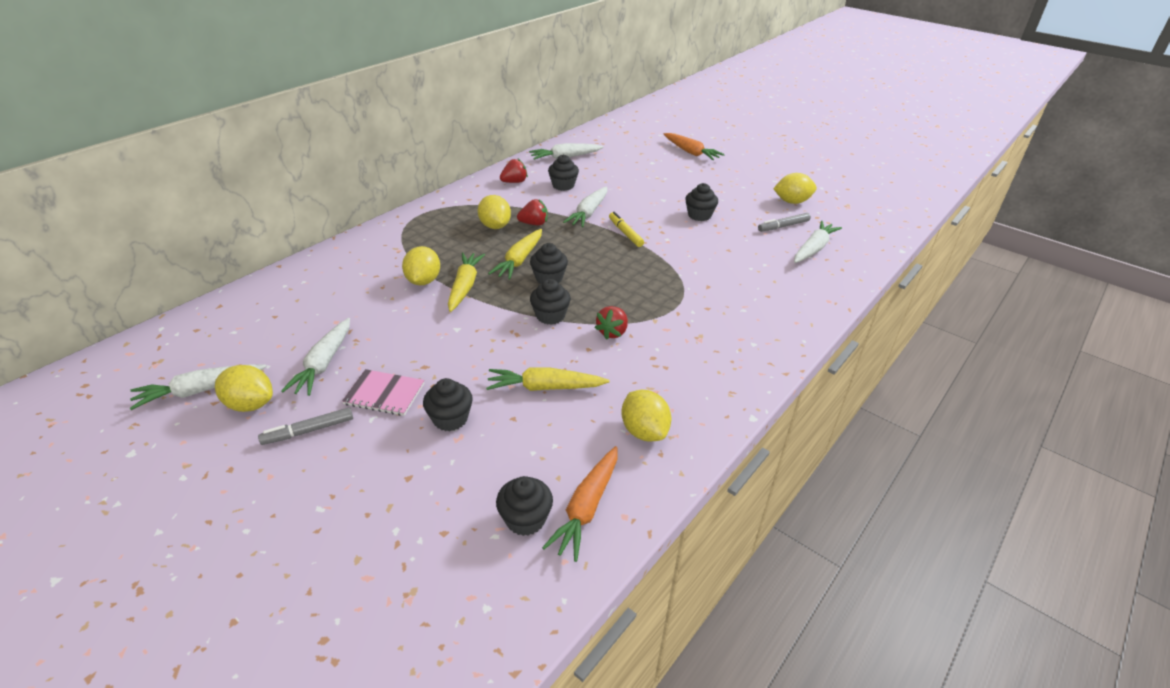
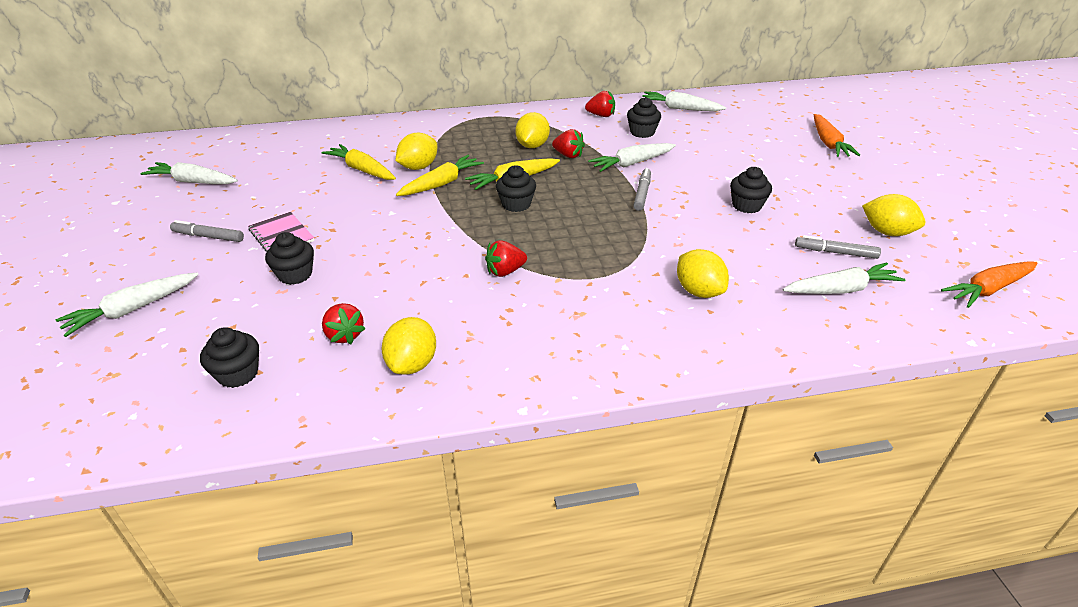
camera: 40 degrees right, 0 degrees up
(250, 404) = (204, 203): yellow lemon -> yellow lemon (698, 291)
(324, 363) = (277, 197): white carrot -> white carrot (132, 310)
(545, 387) = (389, 287): yellow carrot -> yellow carrot (362, 170)
(550, 316) = (474, 234): black cupcake -> none
(565, 441) = (344, 335): none -> red strawberry
(587, 508) = (286, 393): orange carrot -> orange carrot (988, 289)
(625, 233) = (642, 193): yellow marker -> grey marker

